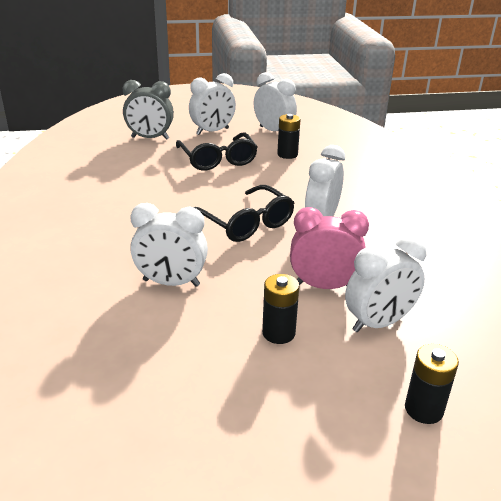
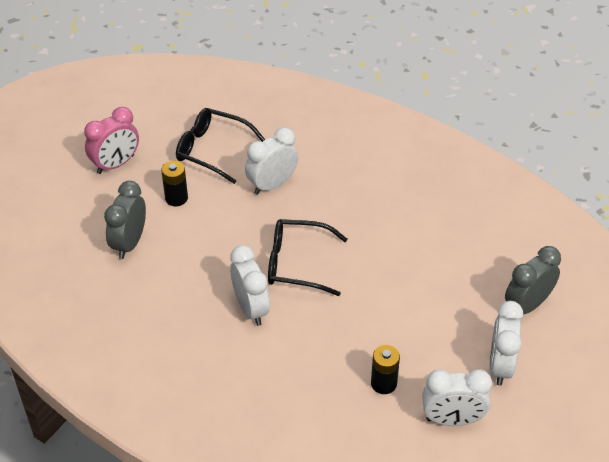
camera: 135 degrees right, 15 degrees up
(218, 159) = (425, 323): black glasses -> black glasses (212, 150)
(324, 286) = (185, 247): pink clock -> pink clock (116, 164)
(378, 323) = (129, 243): white clock -> grey clock
(423, 409) = (68, 209): black battery -> none

